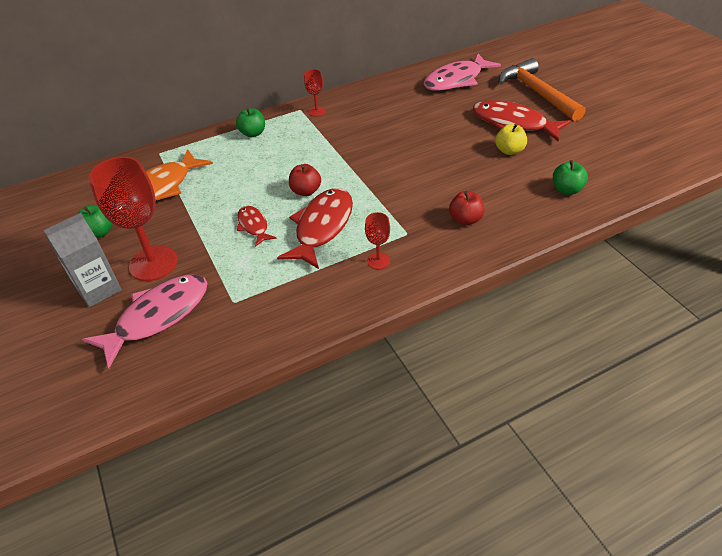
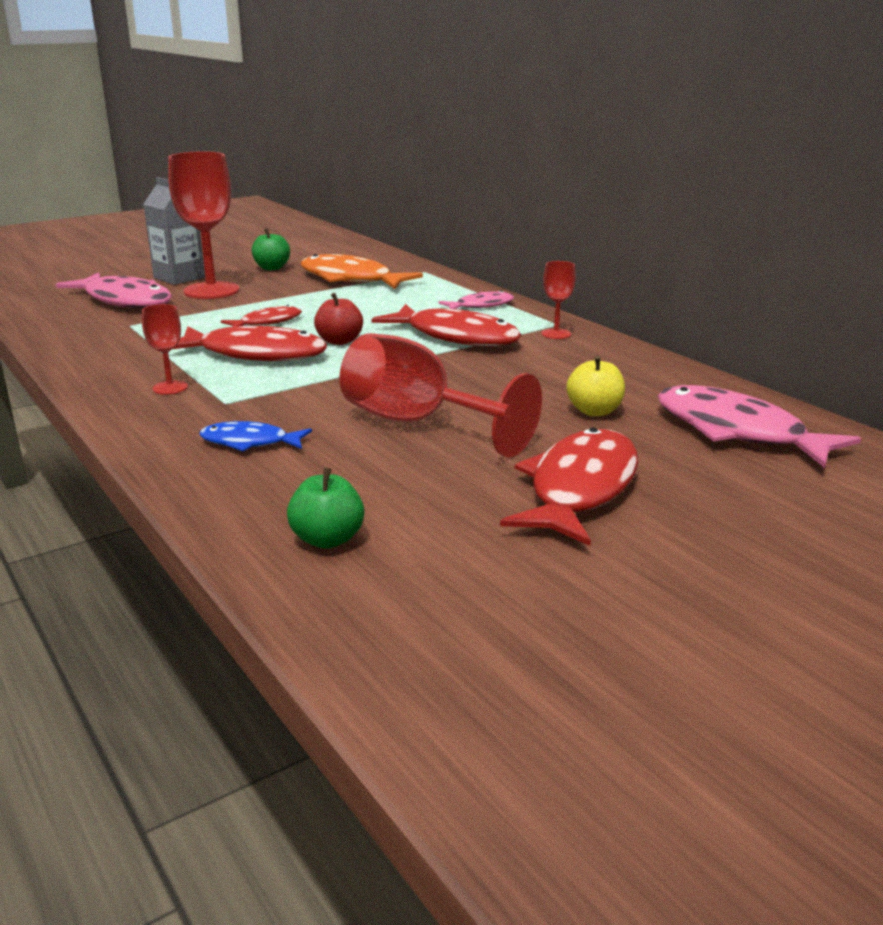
camera: 80 degrees right, 20 degrees down
(253, 133) = (481, 306): green apple -> pink fish
(311, 145) = (456, 337): none -> red fish
(442, 163) = (417, 423): none -> red goblet
(465, 219) = (249, 442): red apple -> blue fish
(509, 151) = (468, 482): yellow apple -> yellow apple (594, 411)
(537, 93) = (738, 521): orange hammer -> none

